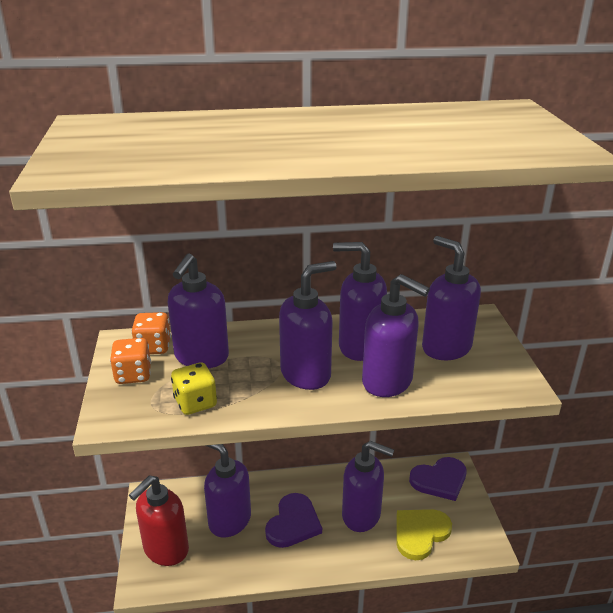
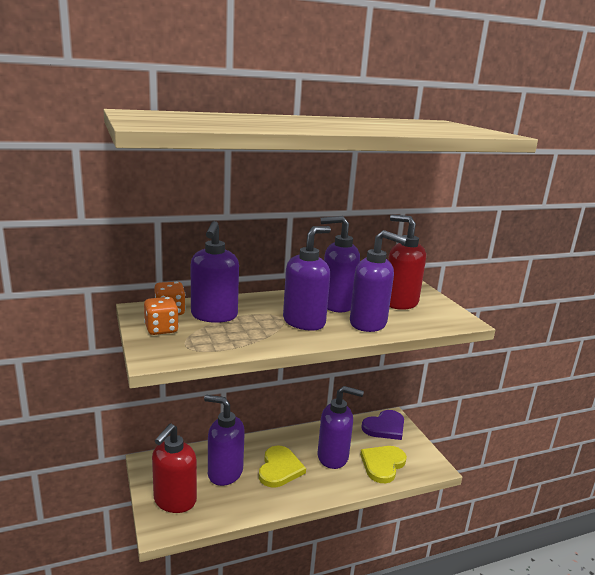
camera: 15 degrees left, 10 degrees down
(195, 403) = (224, 343): yellow dice -> none
(293, 523) = (279, 468): purple heart -> yellow heart
(446, 347) = (399, 303): purple soap dispenser -> red soap dispenser

